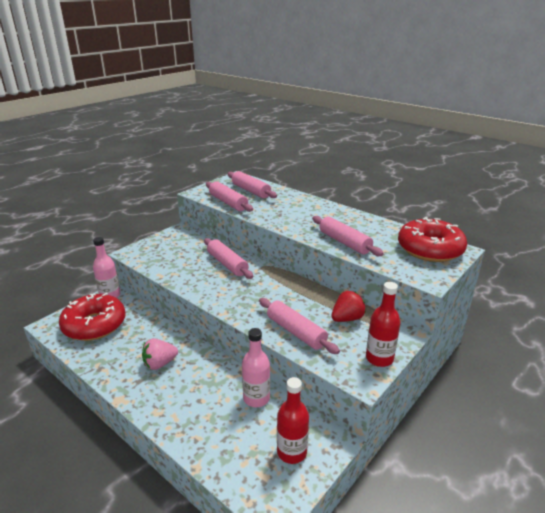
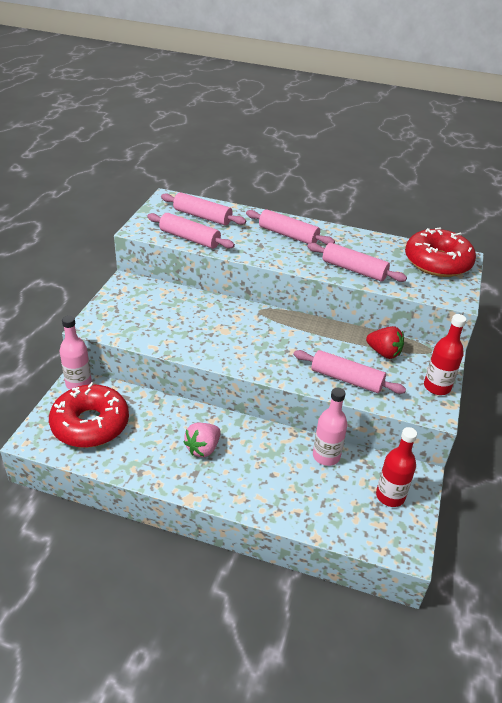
camera: 25 degrees left, 10 degrees up
(227, 264) = (219, 316): pink rolling pin -> pink rolling pin (288, 235)
(347, 318) = (384, 353): red strawberry -> red strawberry turned 90 degrees clockwise

